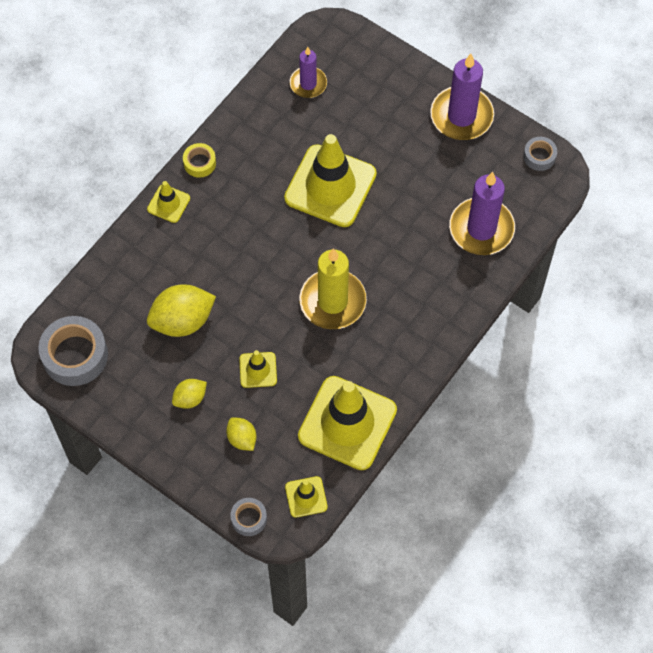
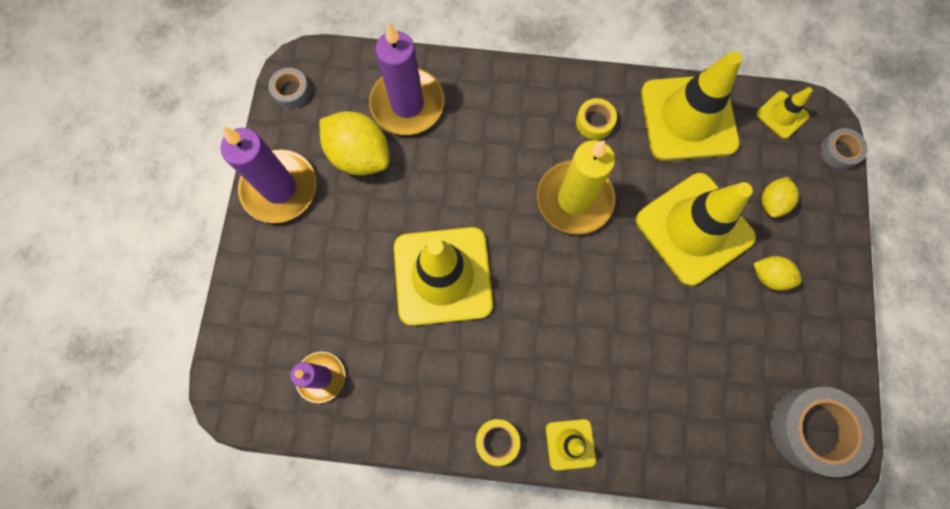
camera: 120 degrees left, 10 degrees up
(182, 321) = (695, 337): yellow lemon -> yellow lemon (360, 155)
(258, 370) = (694, 228): yellow traffic cone -> yellow traffic cone, size x2.18
(386, 352) = (594, 122): none -> yellow tape

